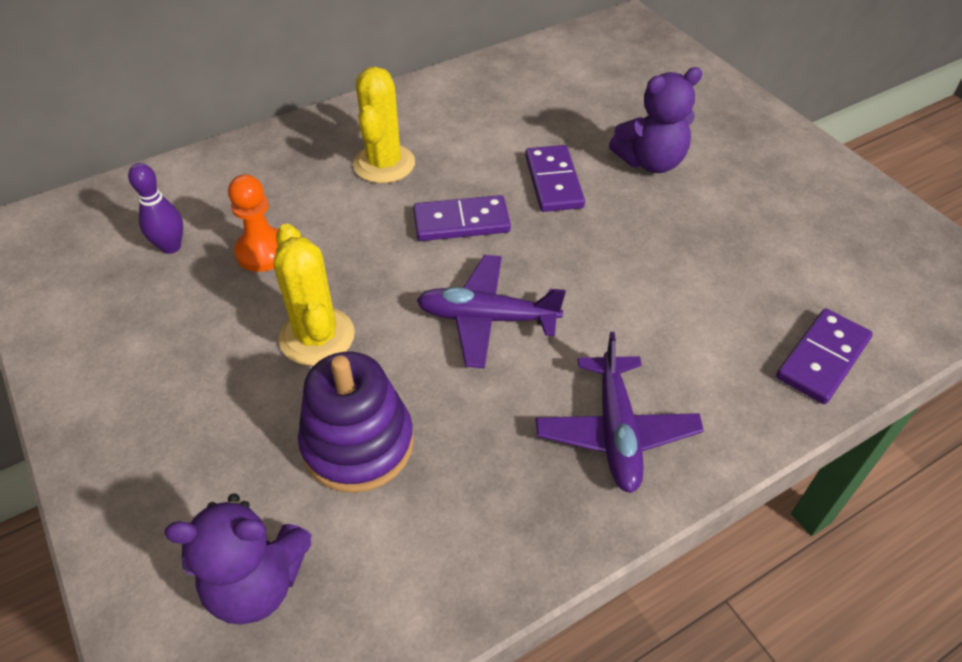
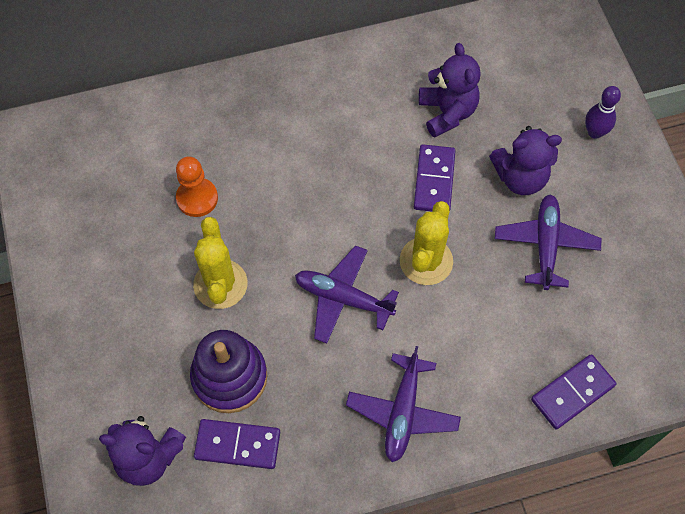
camera: 15 degrees right, 15 degrees up
(171, 247) = (131, 177): purple bowling pin -> purple bowling pin (594, 132)
(384, 164) = (306, 131): yellow cactus -> yellow cactus (426, 261)
(461, 222) = (350, 204): purple domino -> purple domino (237, 445)
(543, 121) = (447, 112): none -> purple teddy bear
(710, 216) = (545, 245): none -> purple plane

